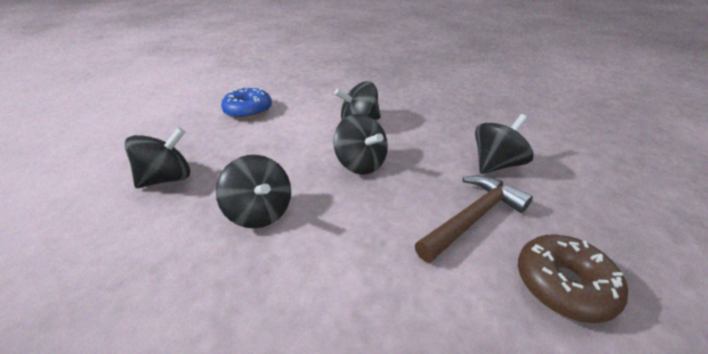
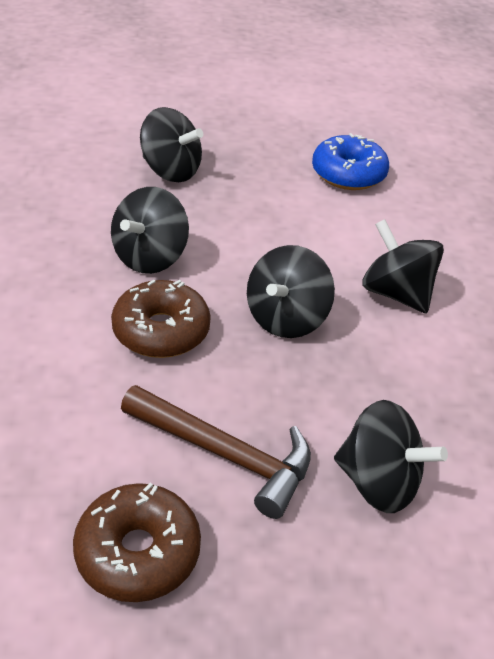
camera: 65 degrees right, 5 degrees up
(346, 223) = (161, 331): none -> brown donut

